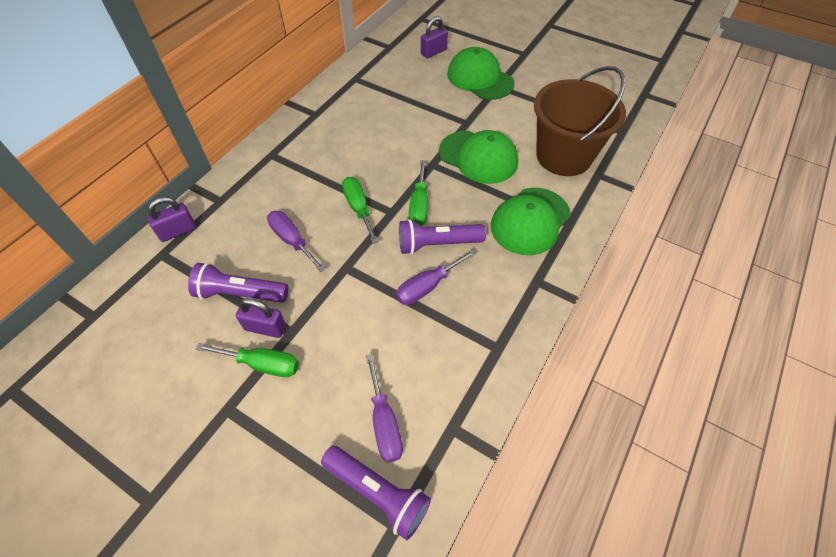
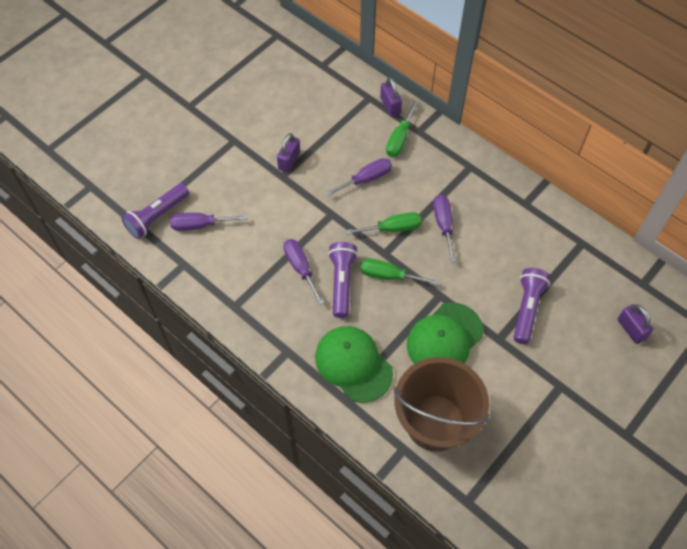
camera: 100 degrees right, 5 degrees up
(240, 293) = (322, 146): purple flashlight -> purple flashlight (527, 309)
(262, 364) = (261, 159): green screwdriver -> green screwdriver (399, 139)
(348, 169) = (443, 224): none -> purple screwdriver
(480, 78) = (576, 369): green cap -> none

